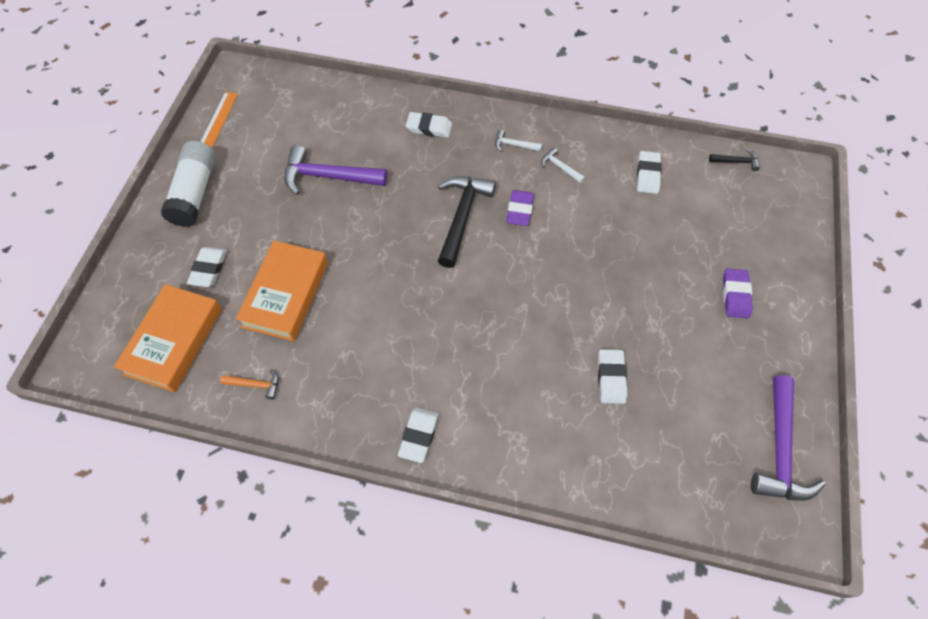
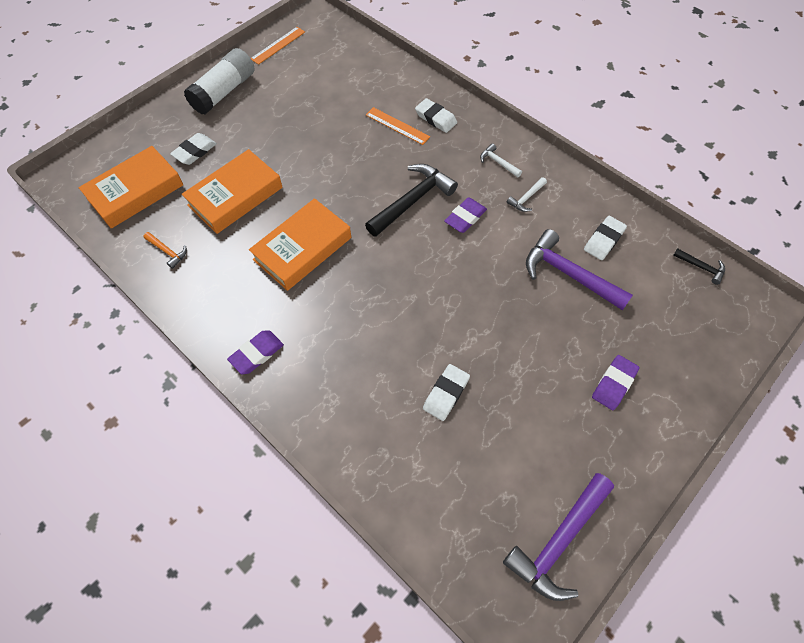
camera: 30 degrees right, 0 degrees up
(328, 176) = (329, 122): purple hammer -> purple hammer (568, 274)
(391, 313) = (302, 248): none -> orange book
(398, 151) = (397, 126): none -> orange ruler
(419, 436) = (257, 354): white eraser -> purple eraser
(560, 167) = (526, 198): white hammer -> white hammer turned 120 degrees counterclockwise

